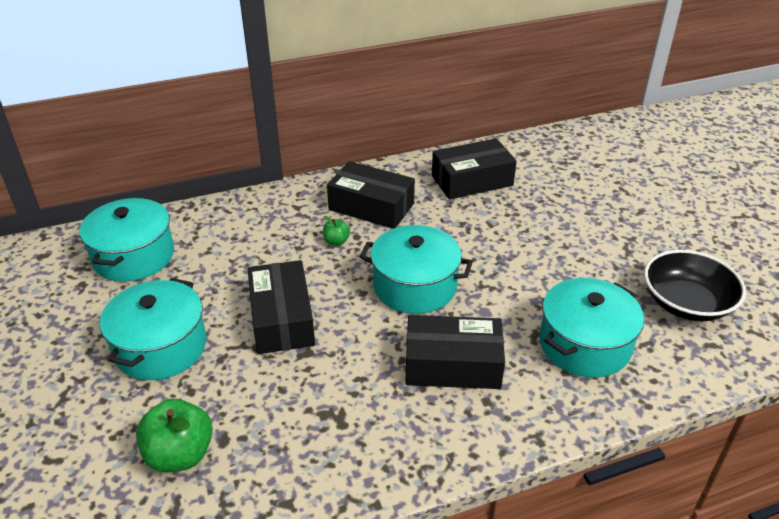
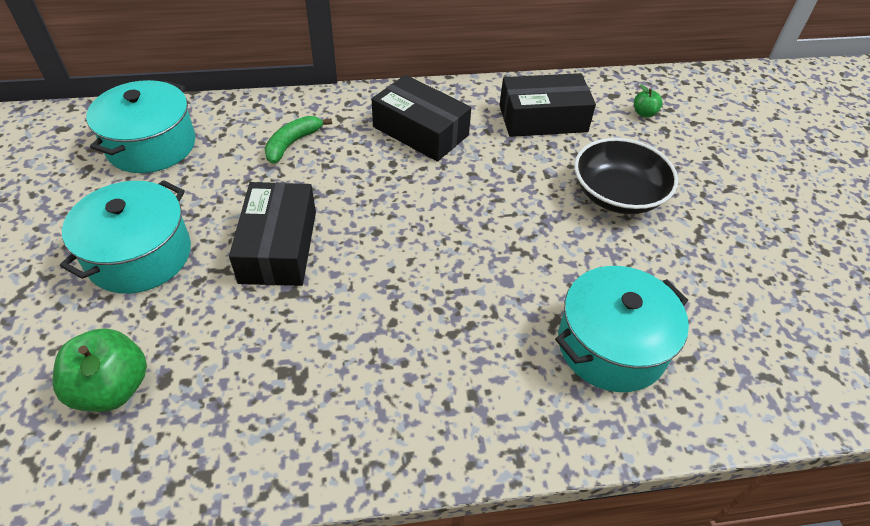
camera: 10 degrees right, 10 degrees up
(262, 234) = (293, 143): none -> green banana
(336, 241) = (368, 165): green apple -> green apple (644, 113)
(415, 286) = (437, 234): turquoise pot -> none
(452, 364) = (448, 340): black box -> none
(686, 303) = (752, 316): black bowl -> black bowl (617, 194)

